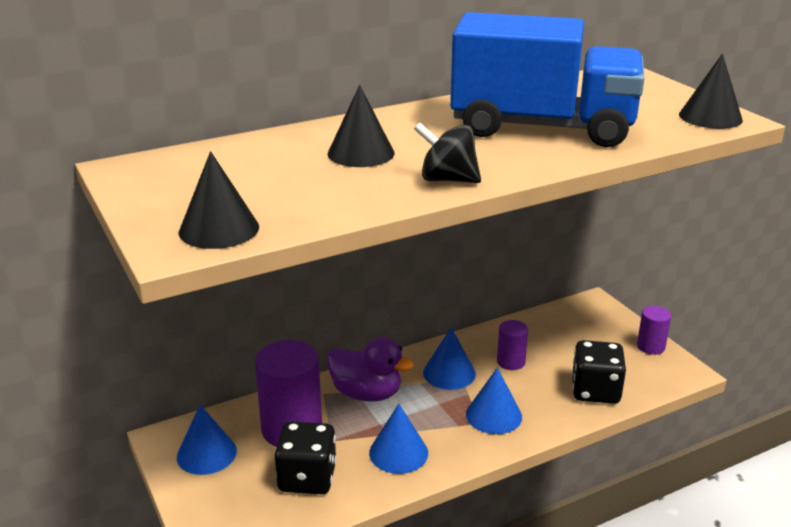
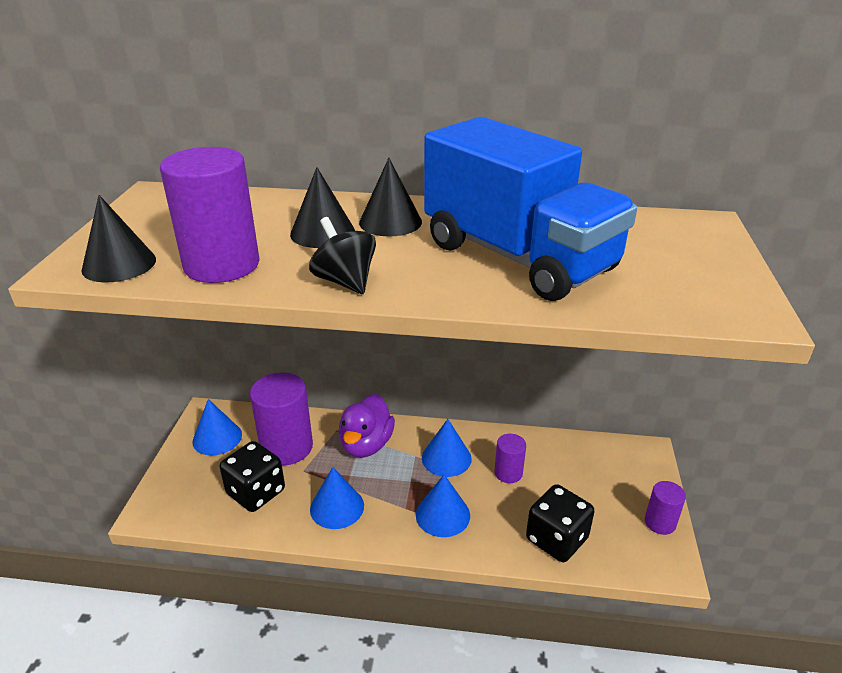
camera: 35 degrees right, 5 degrees up
(320, 200) = (222, 265): none -> purple cylinder
(367, 393) = (366, 444): purple duck -> purple duck turned 45 degrees clockwise
(710, 117) = (726, 303): black cone -> black cone (390, 222)

